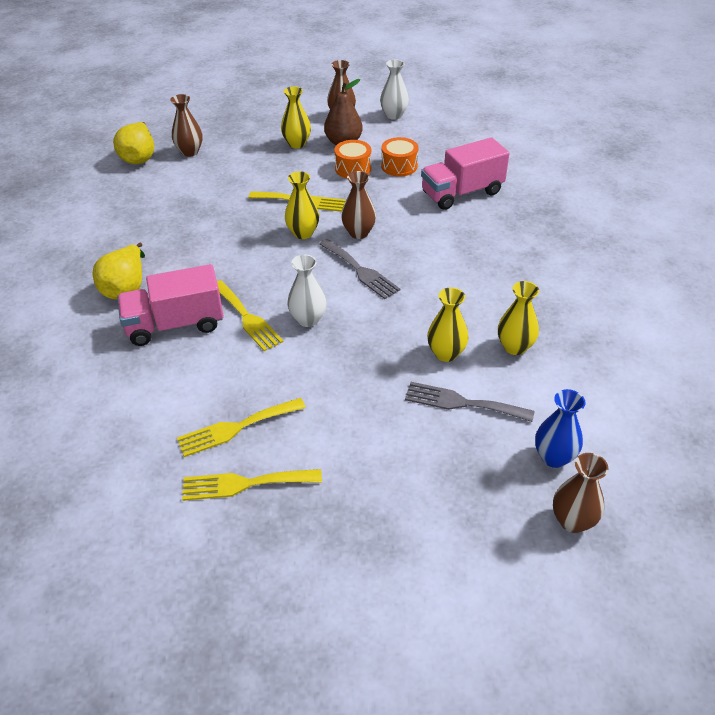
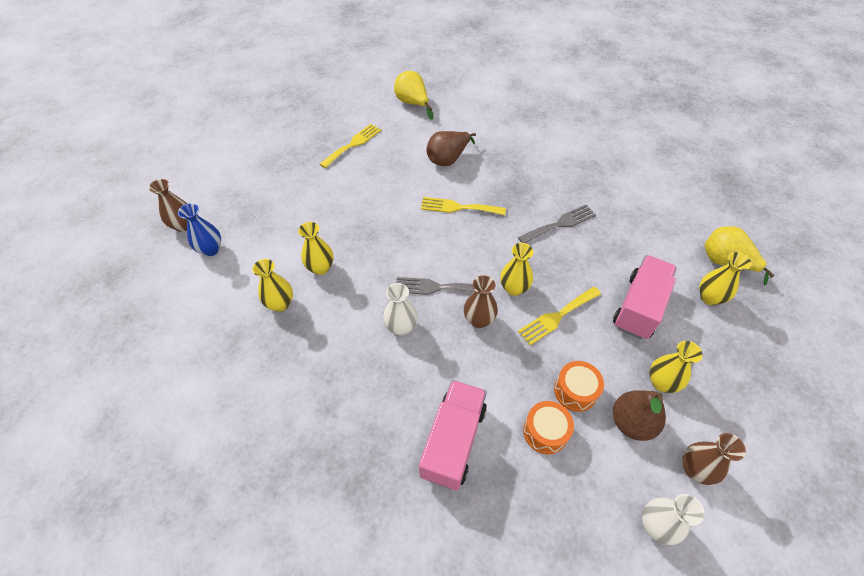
camera: 135 degrees right, 10 degrees up
(126, 288) = (546, 176): yellow pear -> yellow pear (413, 103)
(175, 324) = (488, 178): pink truck -> pink truck (639, 307)
(175, 374) = (448, 159): none -> brown pear
(190, 152) = (709, 297): brown vase -> yellow vase
(236, 428) = (386, 159): yellow fork -> none
(308, 319) = (424, 231): white vase -> white vase (401, 327)
(462, 403) = (285, 245): grey fork -> grey fork (560, 224)

